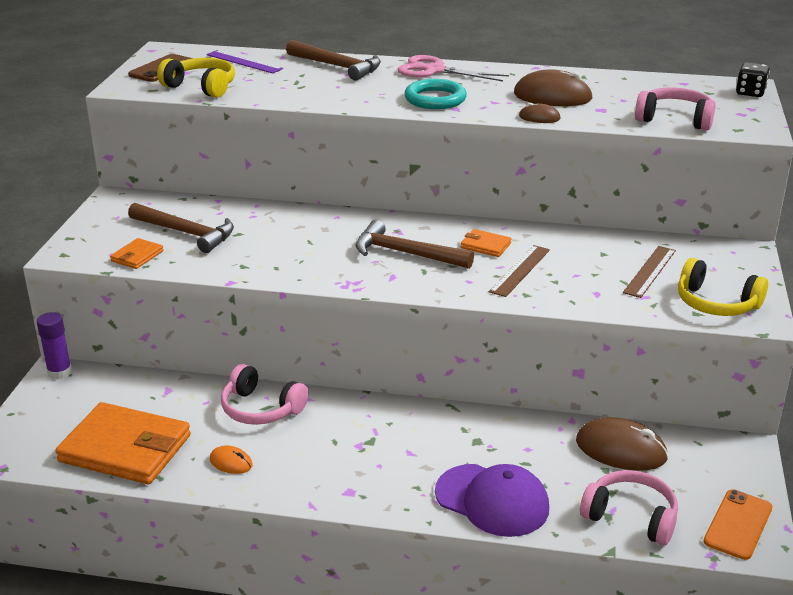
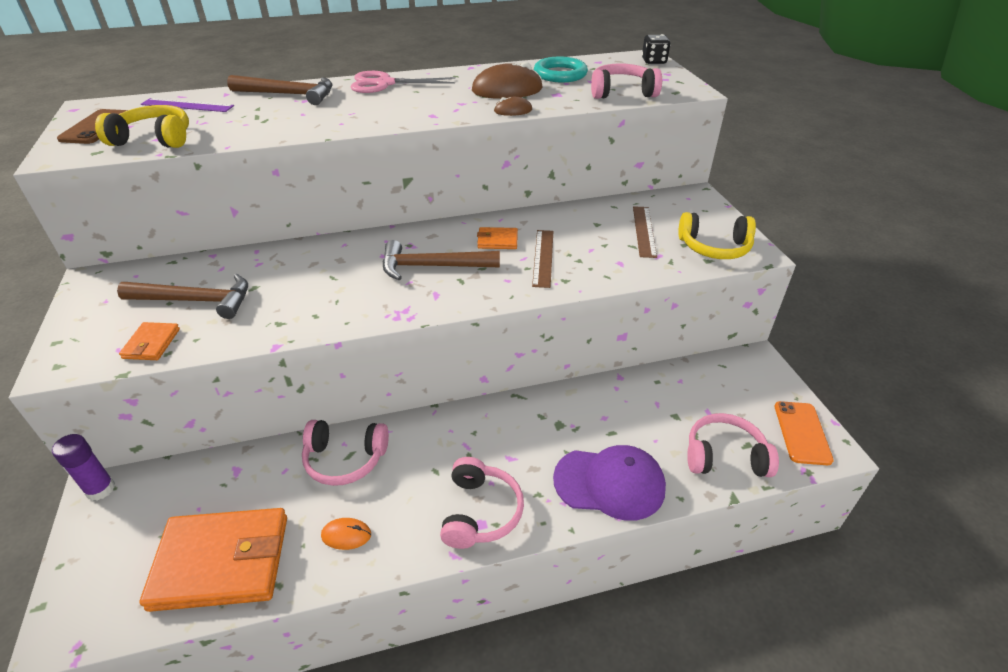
camera: 25 degrees left, 10 degrees up
(354, 483) = (480, 512): none -> pink headphones
(435, 99) = (406, 110): turquoise ring -> turquoise ring (560, 74)
(621, 449) = (674, 392): brown mouse -> none

